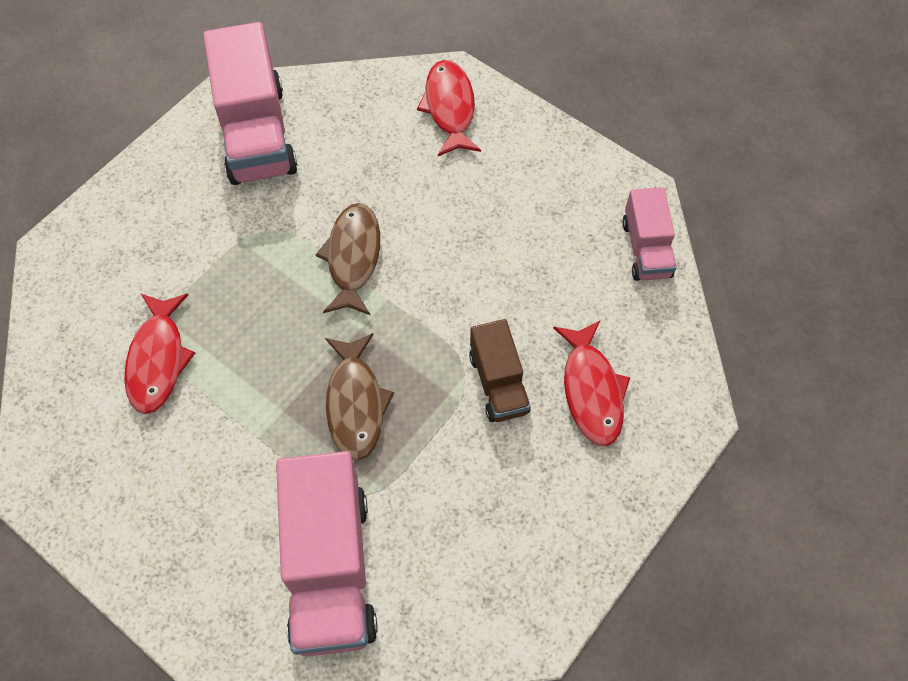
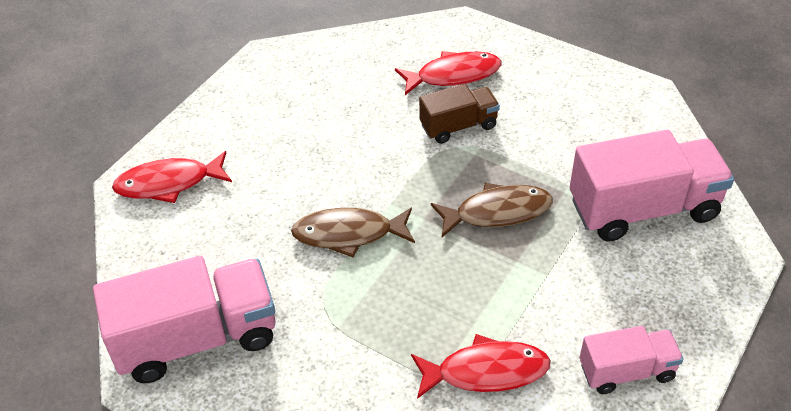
camera: 95 degrees left, 15 degrees down
(646, 249) = (321, 52): pink truck -> pink truck (626, 371)

